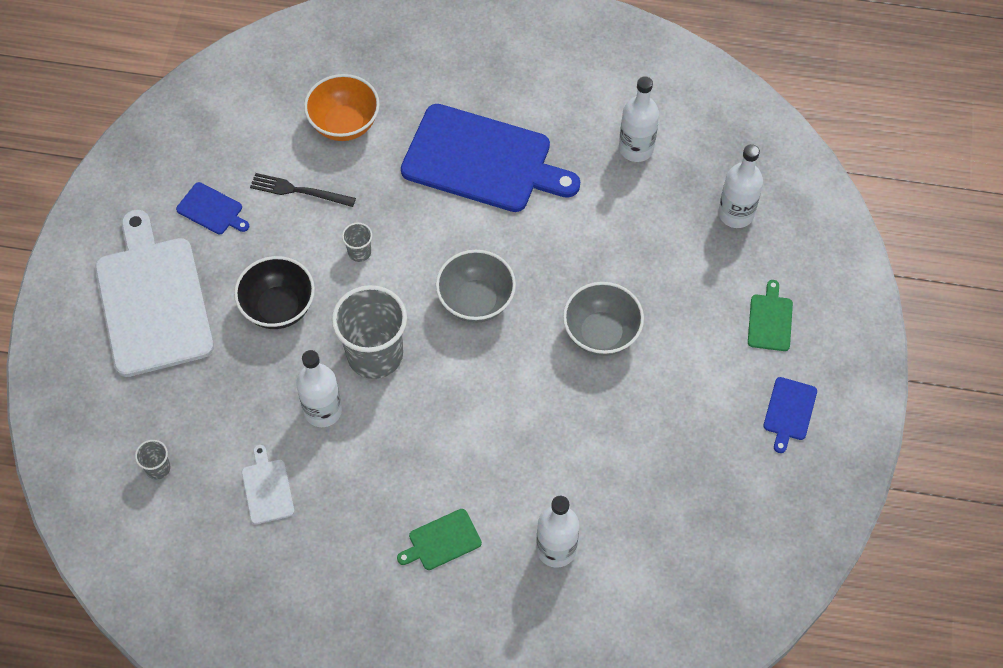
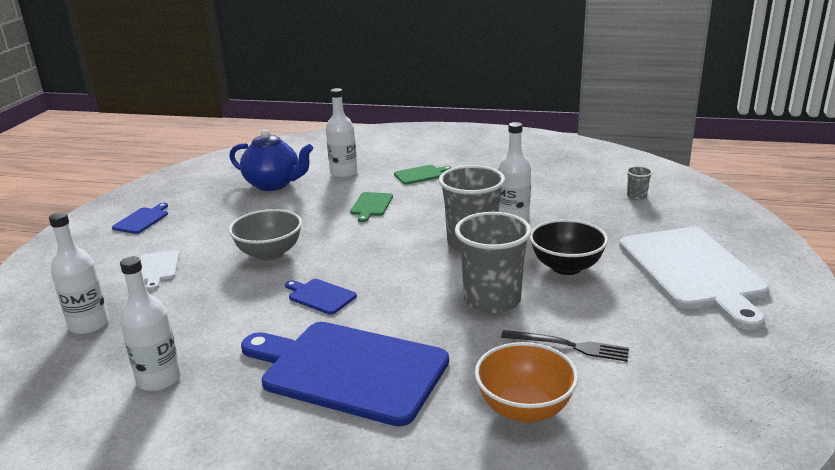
camera: 175 degrees left, 35 degrees down
(212, 210) = (665, 331): blue cutting board -> blue cutting board (320, 296)
(267, 488) = (549, 190): white cutting board -> white cutting board (157, 268)
(359, 252) = (492, 300): grey cup -> grey cup, size x2.32
(476, 301) = (377, 270): grey bowl -> none
(650, 512) = (274, 184): none -> blue teapot
(770, 320) = (117, 260): green cutting board -> green cutting board (371, 205)

